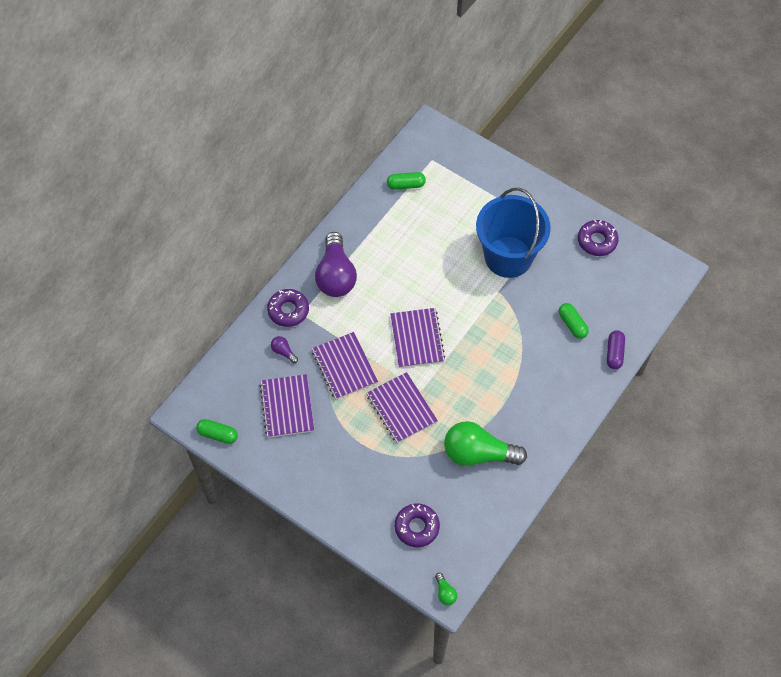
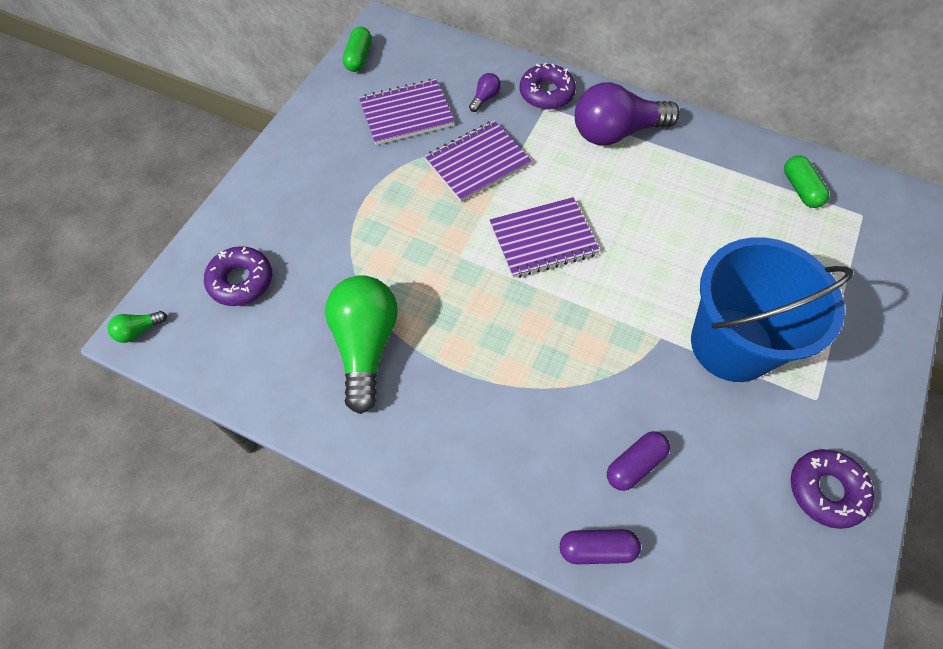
camera: 80 degrees right, 0 degrees up
(401, 408) = (425, 236): purple notebook -> none
(572, 324) = (635, 464): green capsule -> purple capsule

